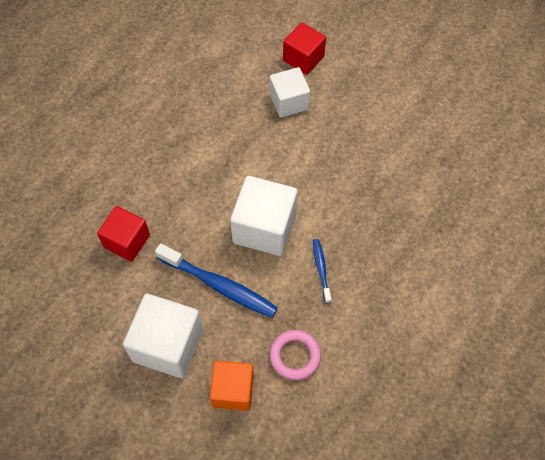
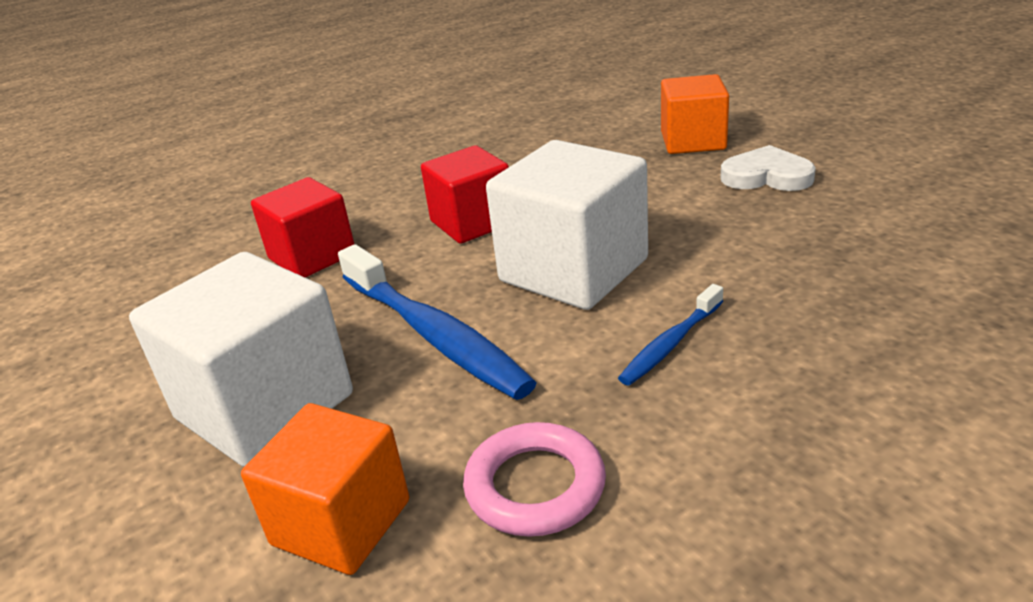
camera: 25 degrees right, 30 degrees down
(289, 102) = (693, 141): white cube -> orange cube
(303, 58) = (737, 105): red cube -> red cube (472, 222)
(321, 269) = (670, 344): blue toothbrush -> blue toothbrush turned 150 degrees counterclockwise
(334, 133) = (766, 176): none -> white heart

